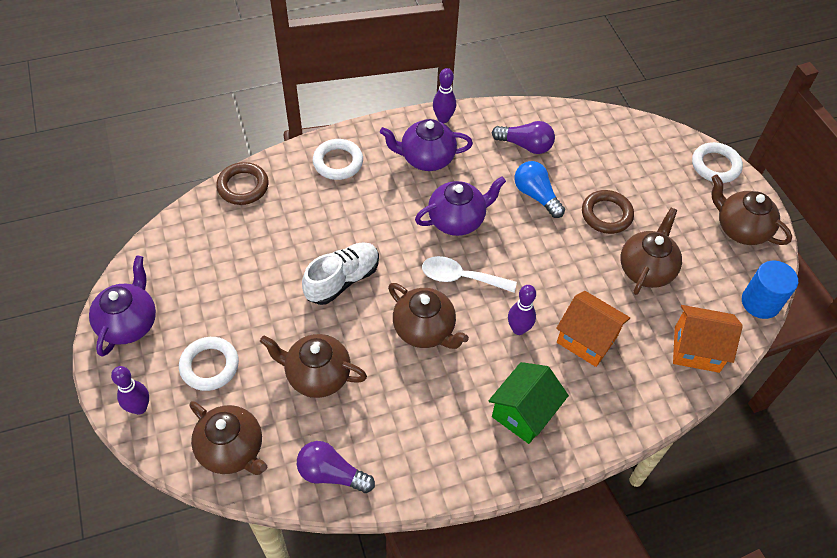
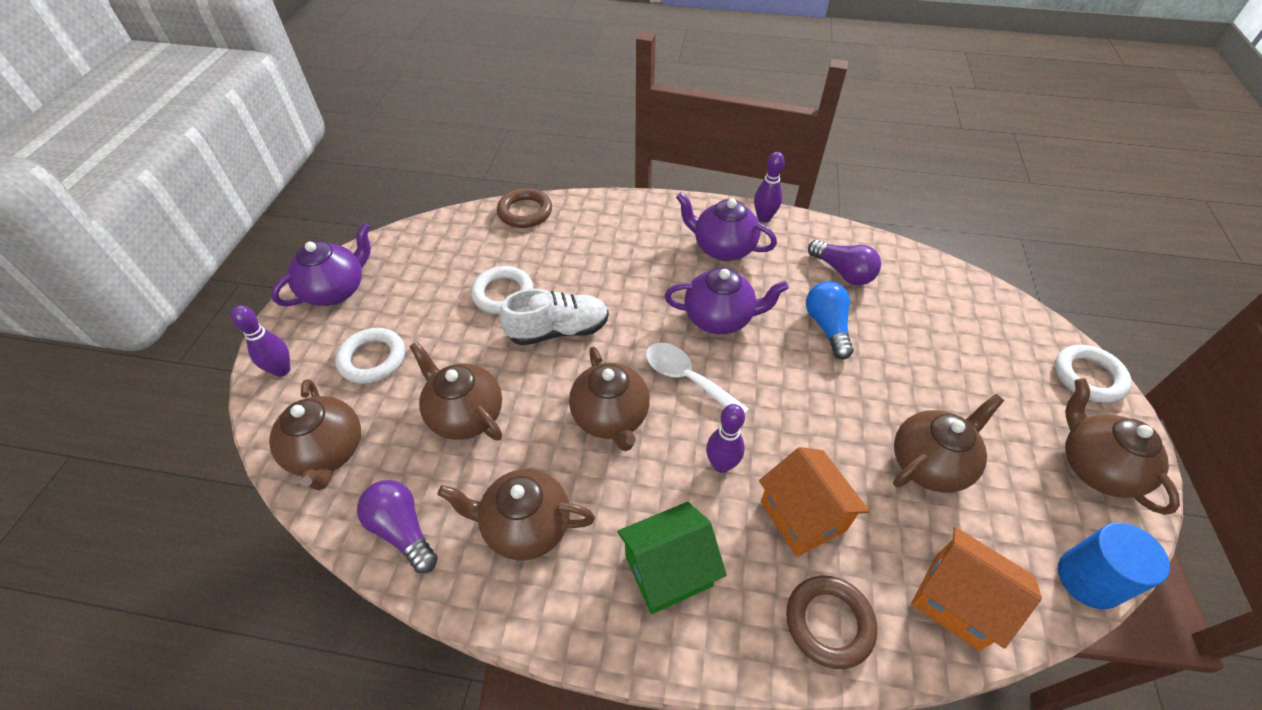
camera: 30 degrees right, 5 degrees down
(338, 162) = (629, 221): white ring -> white ring (503, 294)
(414, 430) = (525, 526): none -> brown teapot
(606, 214) = (906, 379): brown ring -> brown ring (829, 623)

